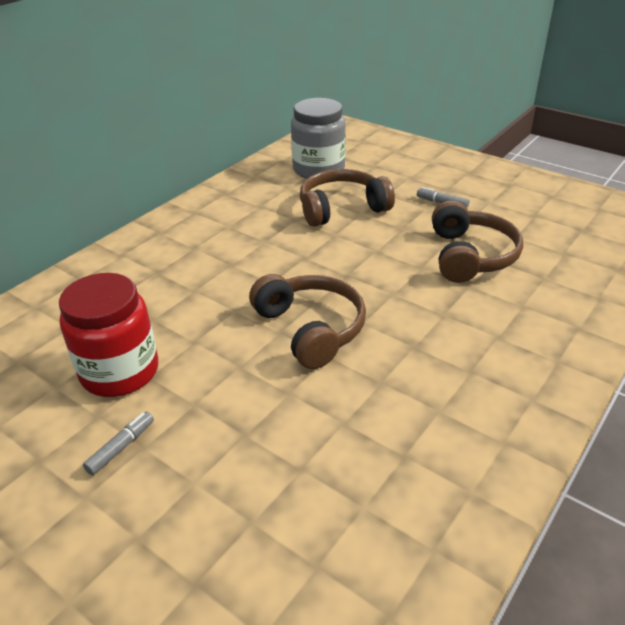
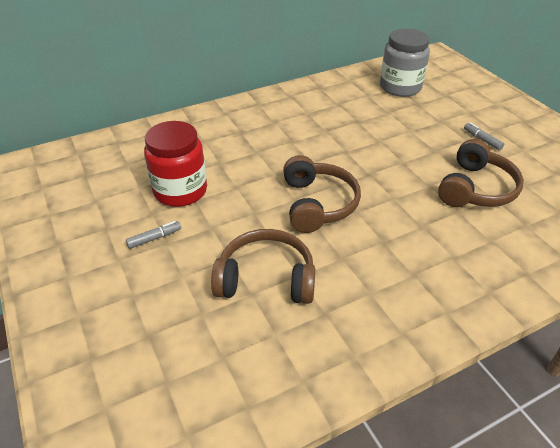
camera: 25 degrees right, 5 degrees up
(342, 208) = (398, 122): brown headphones -> brown headphones (266, 278)

